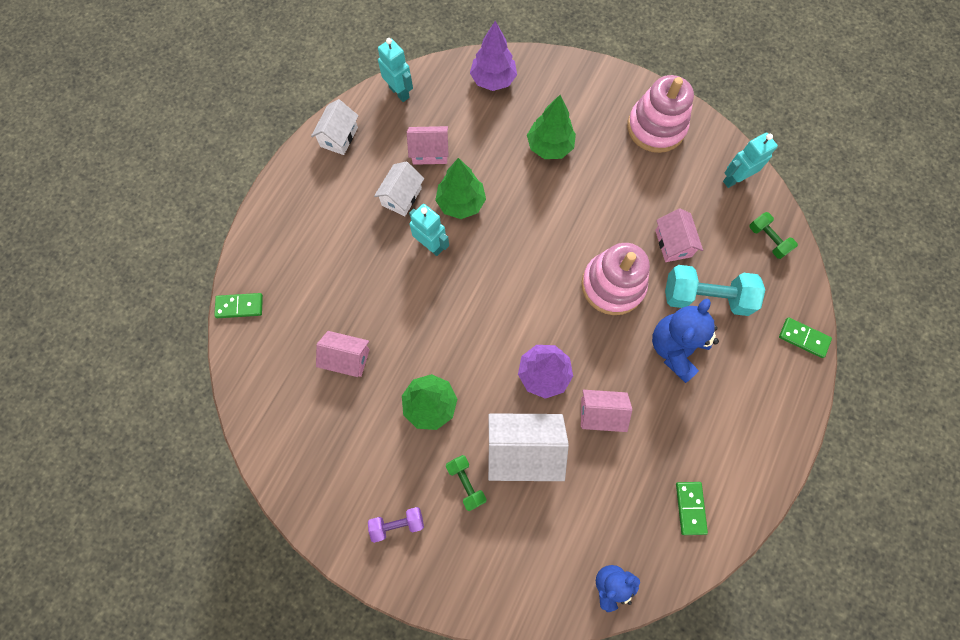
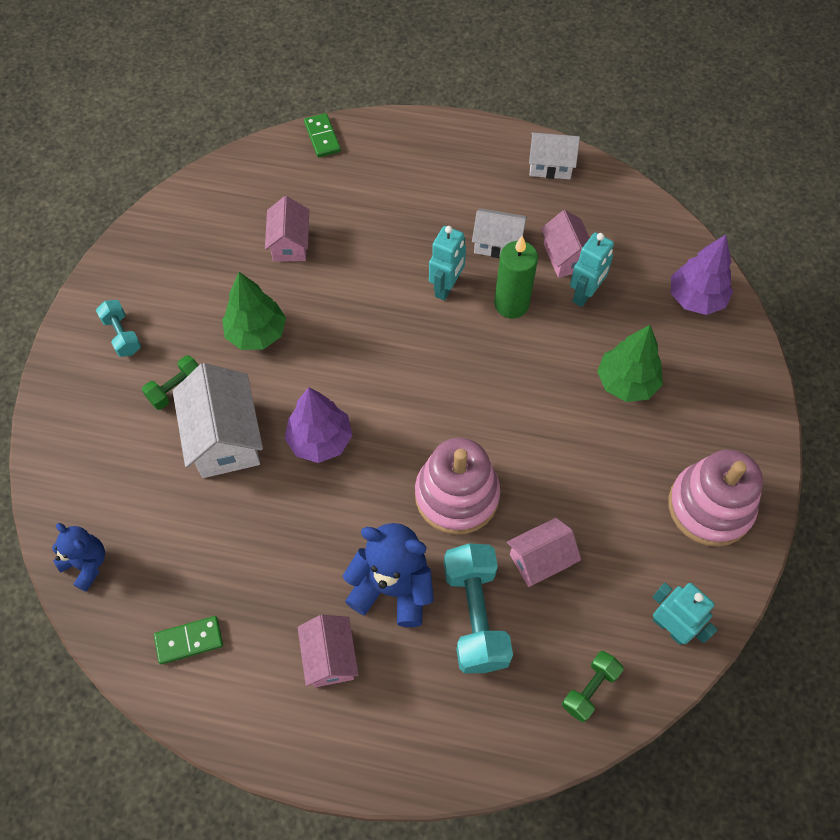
camera: 75 degrees right, 10 degrees down
(397, 523) = (122, 335): purple dumbbell -> turquoise dumbbell
(399, 92) = (634, 207): turquoise robot -> turquoise robot (585, 294)
(461, 203) = (511, 304): green tree -> green candle
(600, 413) = (285, 513): pink house -> pink house (330, 657)
(803, 338) = (453, 761): green domino -> none

